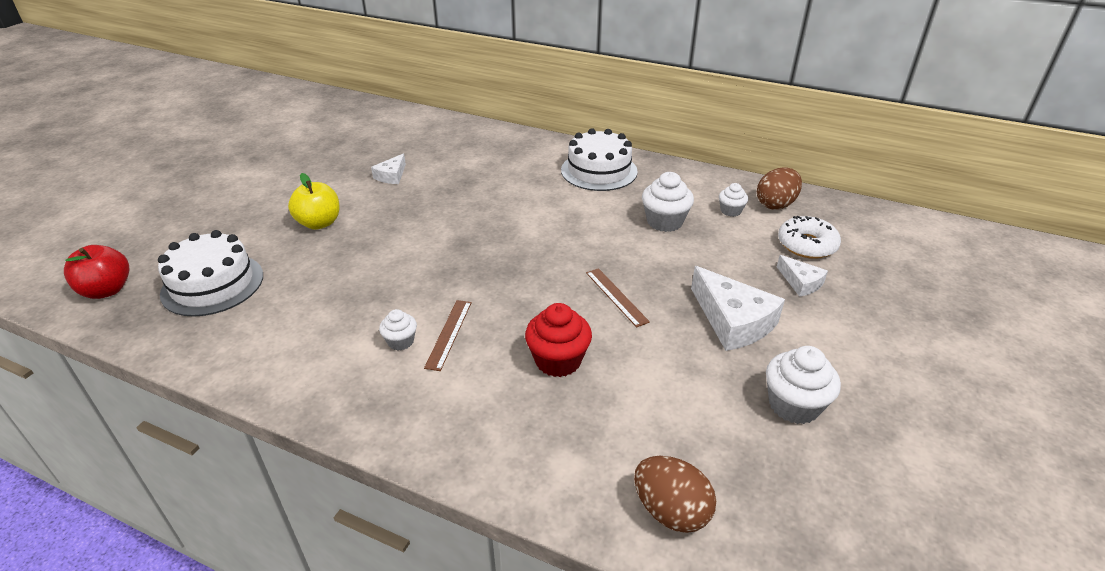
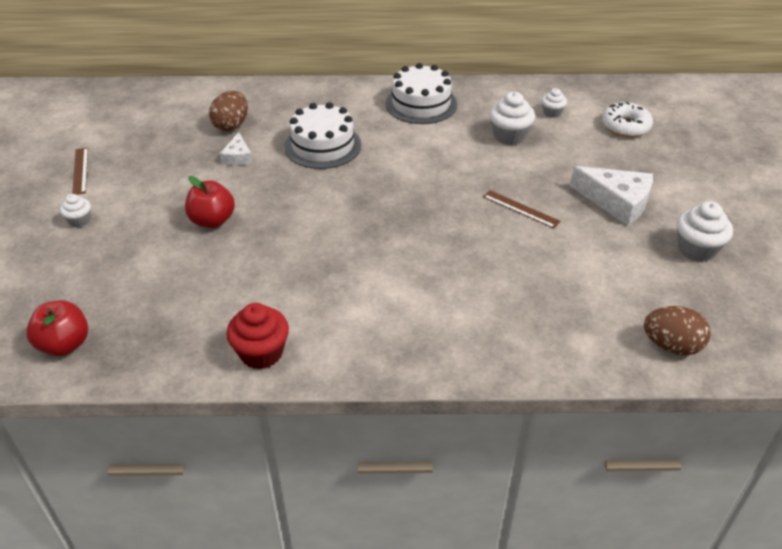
camera: 25 degrees left, 5 degrees up
(212, 284) = (167, 306): white cake -> white cake (323, 146)
(319, 223) = (212, 221): yellow apple -> red apple
(400, 341) = (384, 298): white cupcake -> white cupcake (79, 220)
(448, 334) = (417, 279): brown ruler -> brown ruler (80, 171)
(558, 360) = (518, 272): red cupcake -> red cupcake (261, 353)
(775, 204) = (581, 98): brown egg -> brown egg (231, 125)
(801, 282) = (641, 158): white cheese -> none

